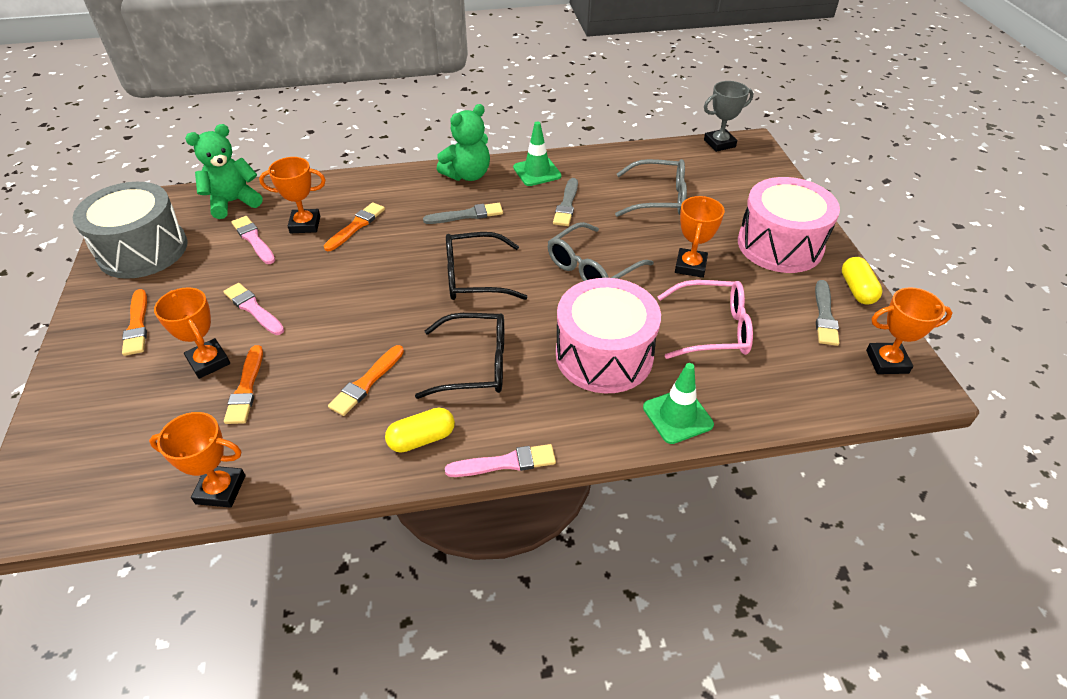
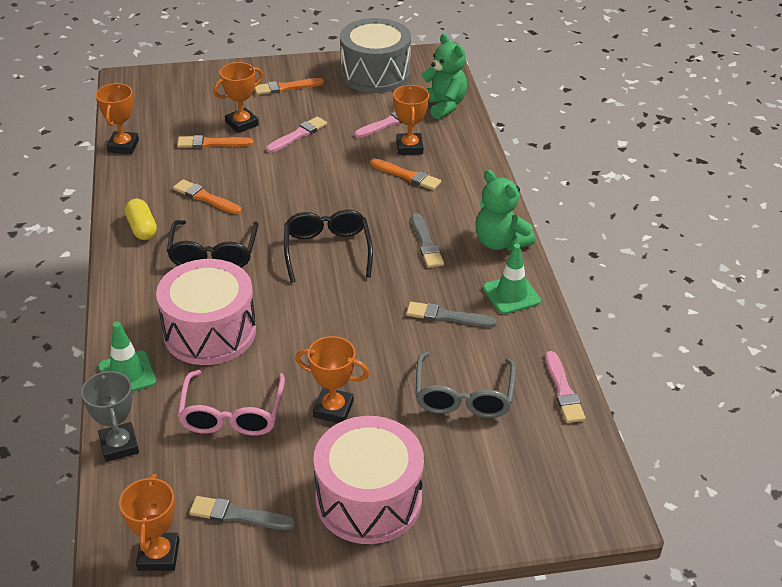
camera: 90 degrees right, 5 degrees down
(505, 463) = (107, 271): pink brush -> pink brush (563, 390)
(592, 268) = (335, 330): grey glasses -> none
(719, 143) = (603, 476): grey trophy -> grey trophy (119, 445)
(857, 289) = (279, 559): yellow capsule -> none

